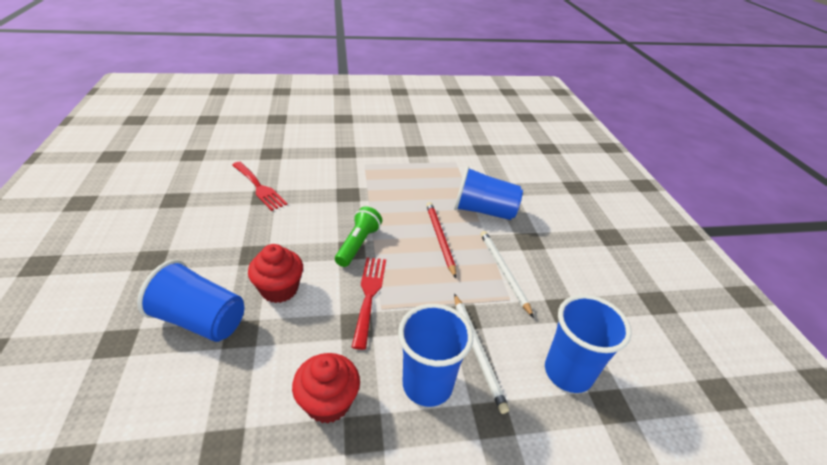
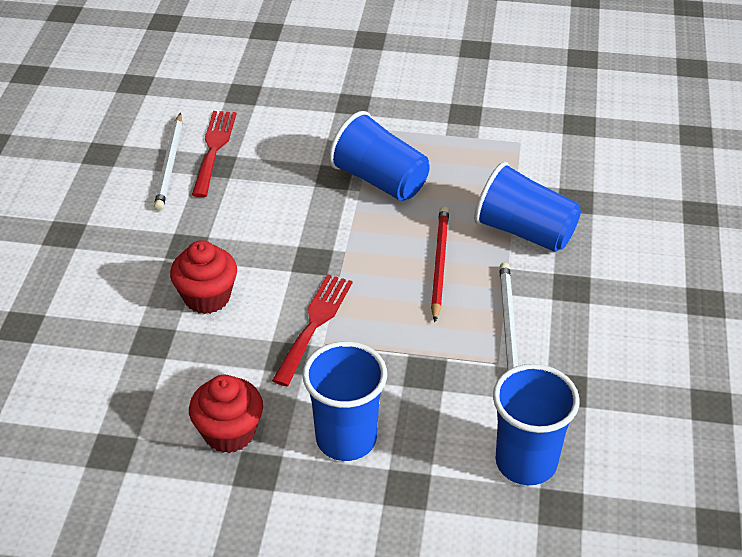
camera: 20 degrees right, 5 degrees up
(200, 320) = (111, 318): blue cup -> blue cup (380, 180)
(259, 187) = (214, 149): red fork -> red fork turned 150 degrees counterclockwise
(358, 244) = (323, 254): green flashlight -> none
(477, 352) = (423, 416): white pencil -> white pencil (170, 164)

